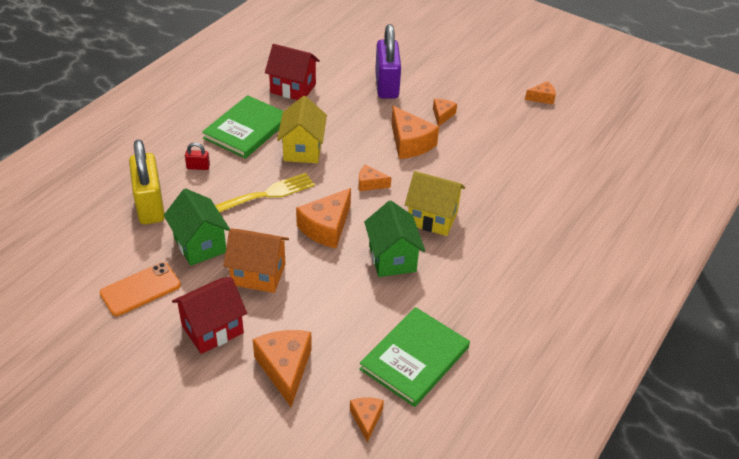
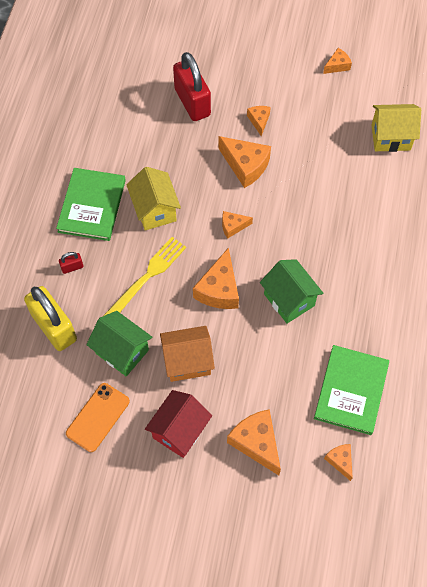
camera: 20 degrees left, 20 degrees up
(293, 88) = (108, 139): red house -> none
(386, 85) = (192, 102): purple padlock -> red padlock
(432, 218) = (302, 243): yellow house -> yellow house (390, 137)

